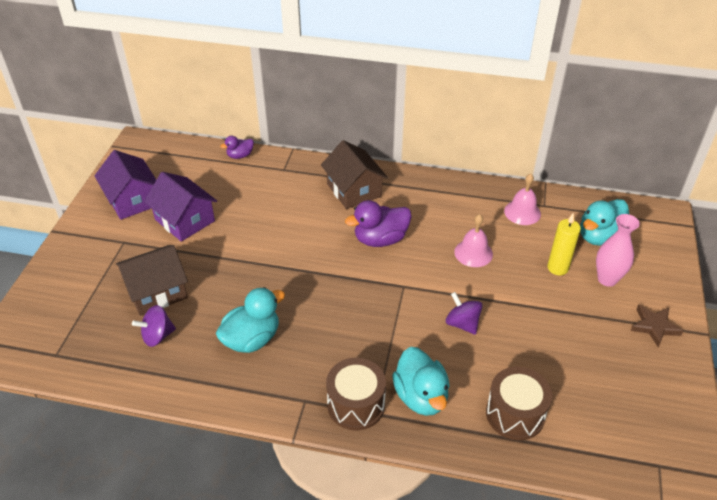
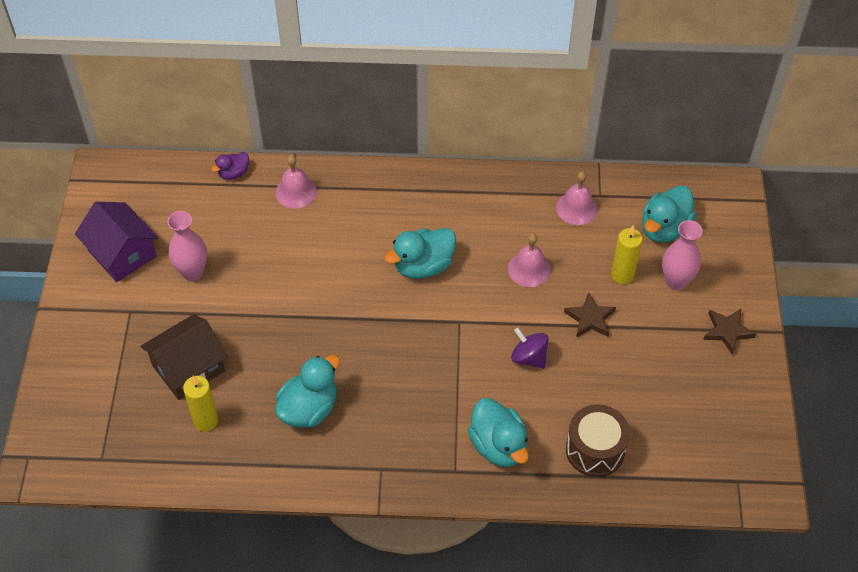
camera: 10 degrees left, 10 degrees up
(157, 336) = (206, 420): purple spinning top -> yellow candle
(185, 220) = (193, 272): purple house -> pink vase
(286, 174) = (296, 192): none -> pink bell
(354, 190) = (380, 204): brown house -> none
(356, 404) = (434, 465): brown drum -> none
(380, 239) = (423, 266): purple duck -> turquoise duck
(524, 299) = (590, 318): none -> brown star

